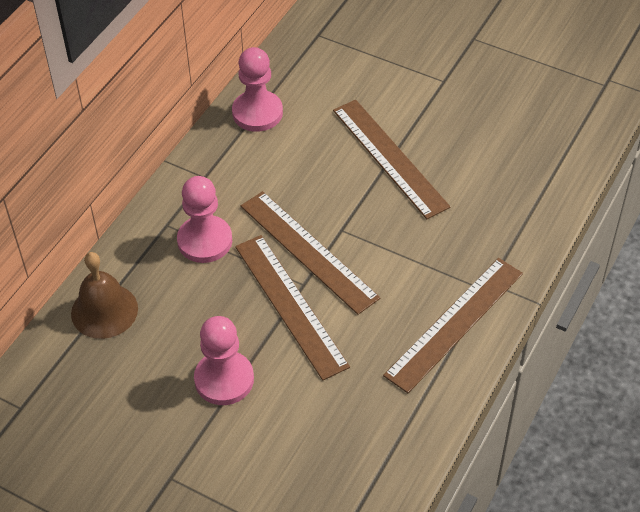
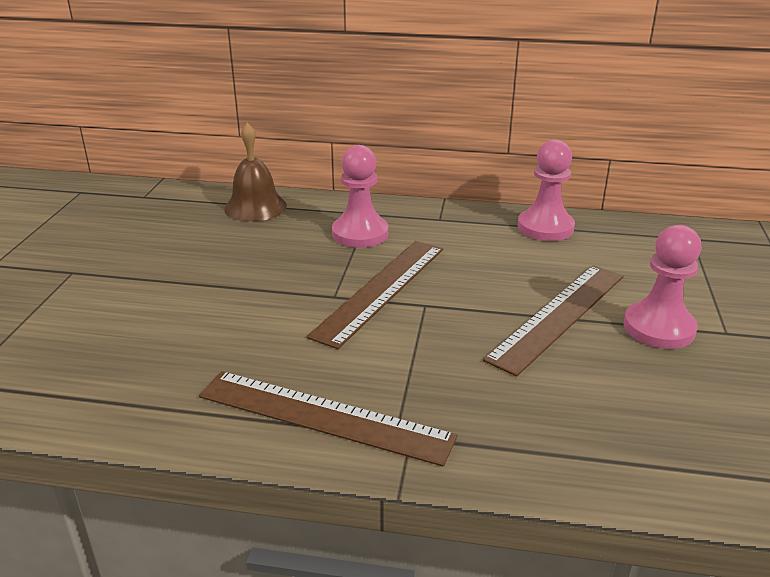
camera: 70 degrees right, 20 degrees down
(224, 379) = (192, 276): pink pawn -> pink pawn (658, 328)
(291, 305) = (301, 294): brown ruler -> none

